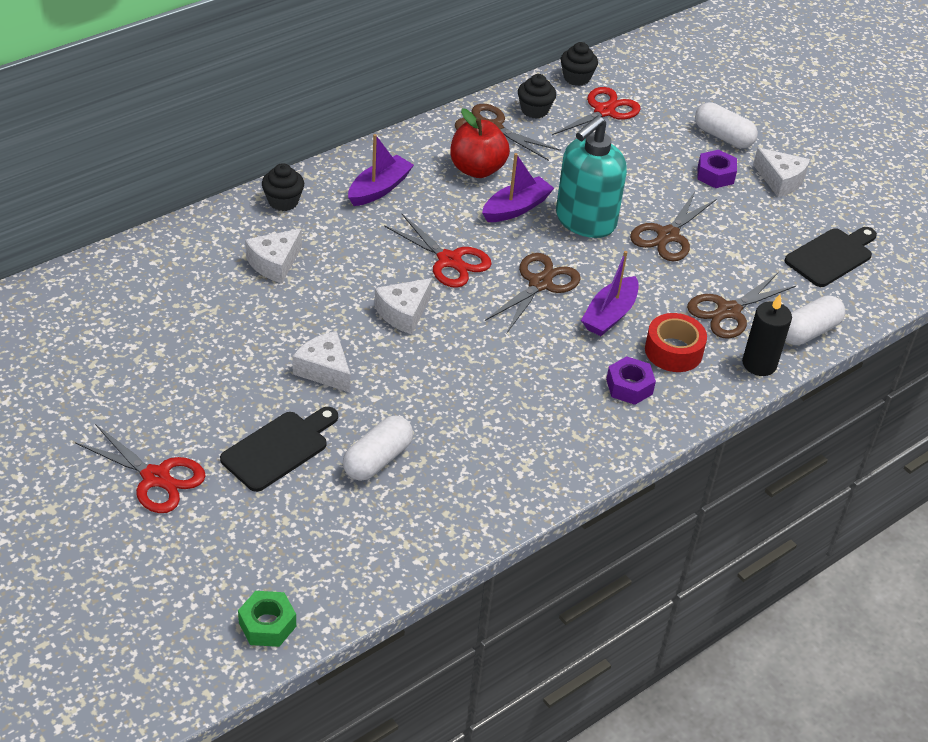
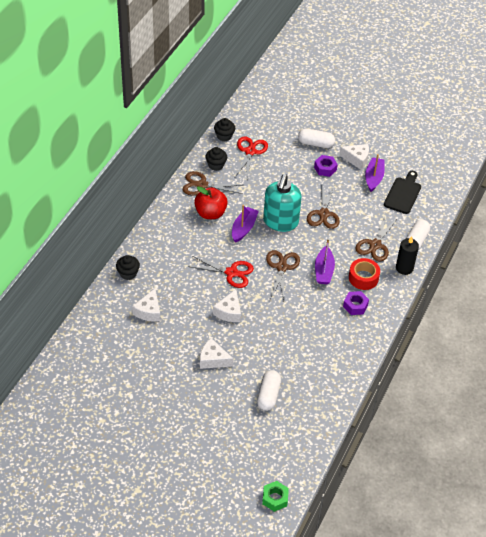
camera: 25 degrees left, 5 degrees up
(156, 477) = (175, 451): red scissors -> none
(279, 449) = (220, 410): black cutting board -> none
(379, 189) = (170, 245): purple boat -> purple boat (374, 178)

